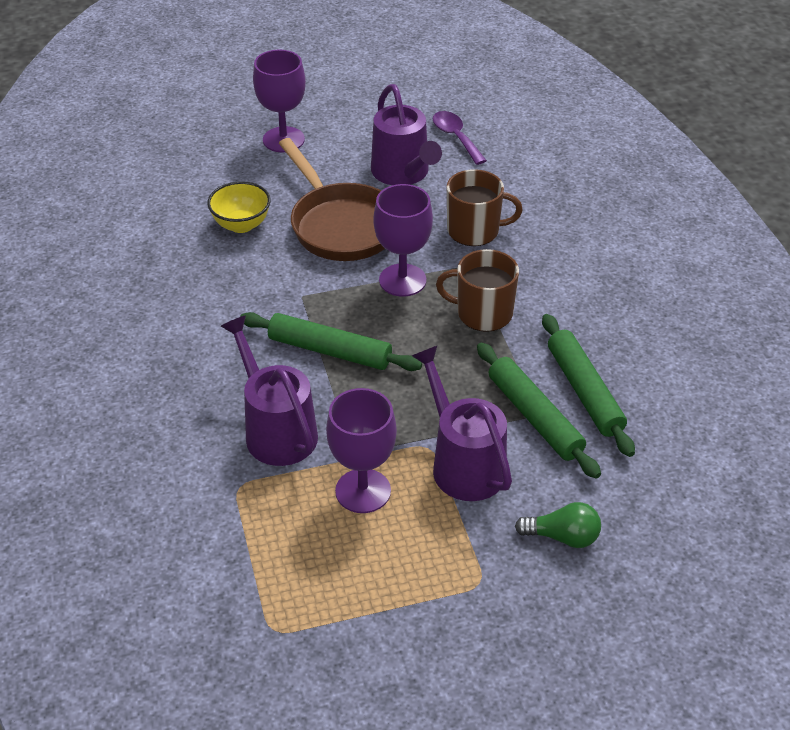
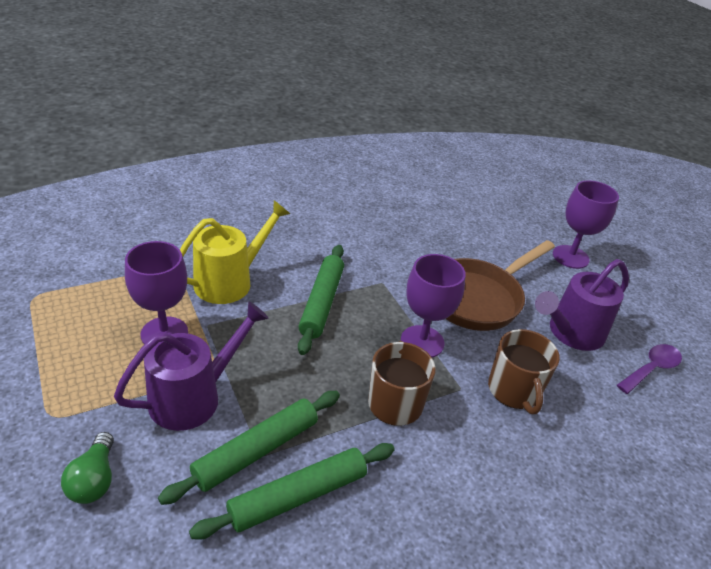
camera: 75 degrees right, 5 degrees down
(241, 225) = (453, 244): yellow bowl -> none
(276, 430) = (230, 281): purple watering can -> yellow watering can

